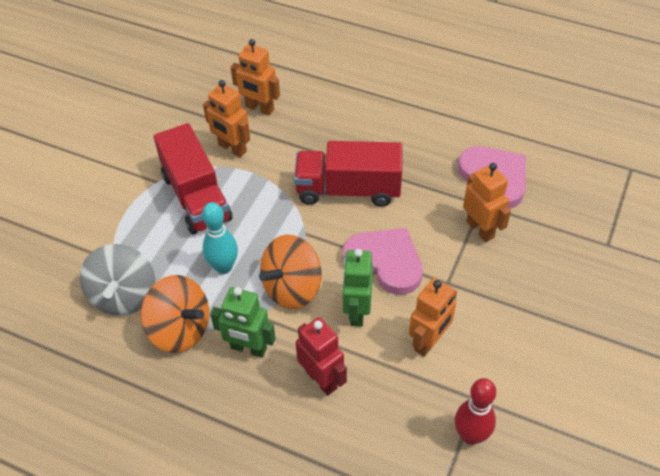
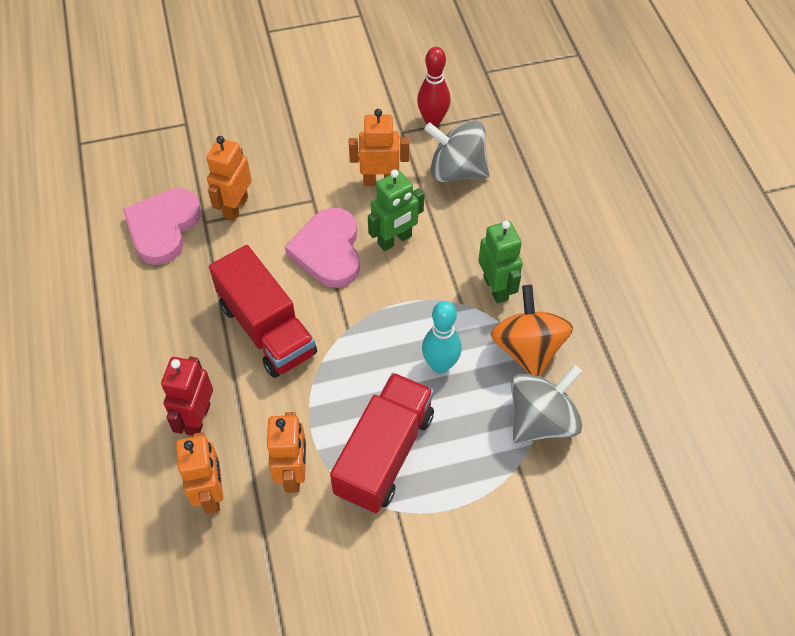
camera: 130 degrees left, 5 degrees up
(292, 288) = (413, 298): orange spinning top -> none
(321, 379) = (474, 224): red robot -> red robot (197, 418)
(392, 410) = (456, 171): none -> grey spinning top

